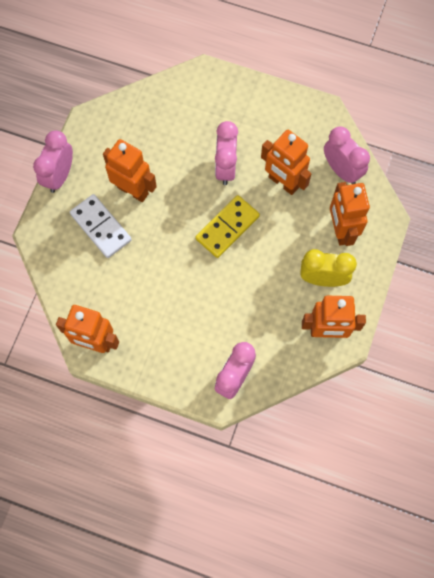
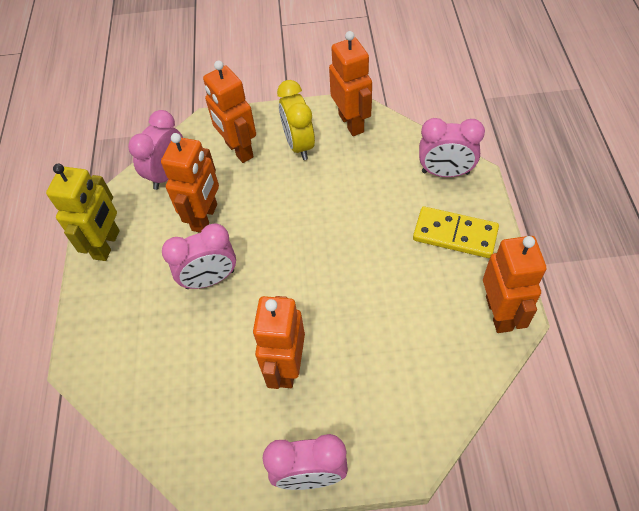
camera: 110 degrees left, 15 degrees down
(101, 227) = (356, 380): white domino -> none
(227, 227) = (285, 246): yellow domino -> yellow domino (455, 234)
(292, 111) = (107, 244): none -> yellow robot
(340, 230) = (238, 150): orange robot -> orange robot turned 90 degrees clockwise

